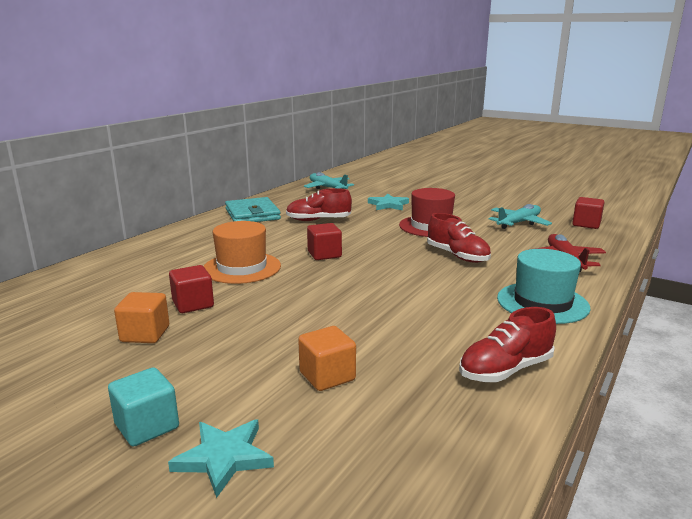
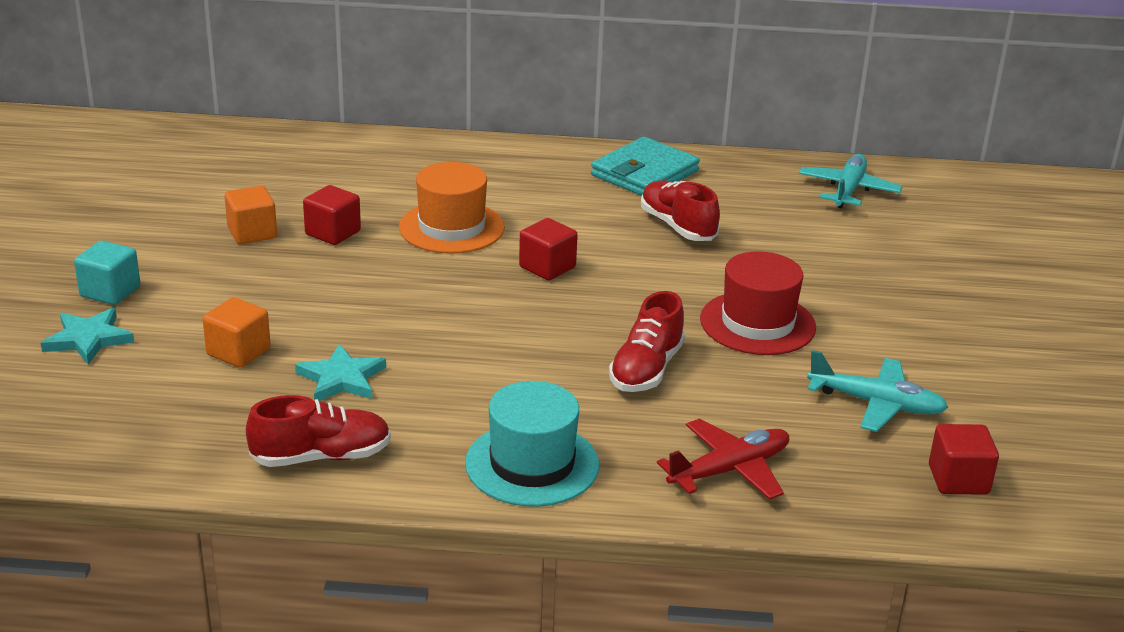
camera: 60 degrees right, 10 degrees up
(388, 205) = (824, 263): turquoise star -> turquoise star (341, 378)
(505, 370) = (321, 457): red shoe -> red shoe turned 135 degrees clockwise

